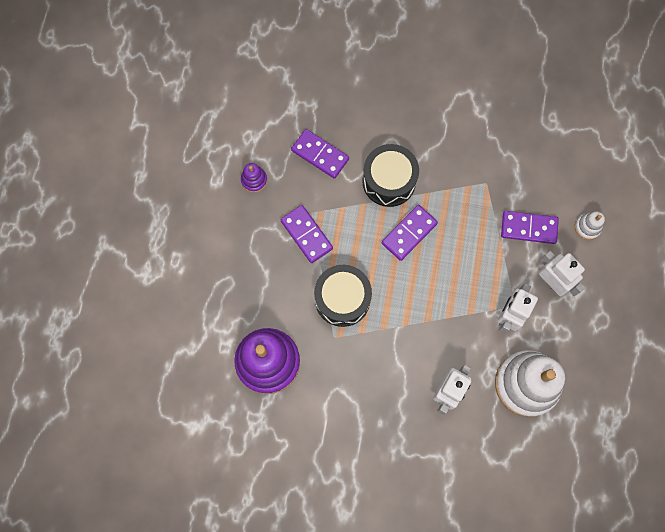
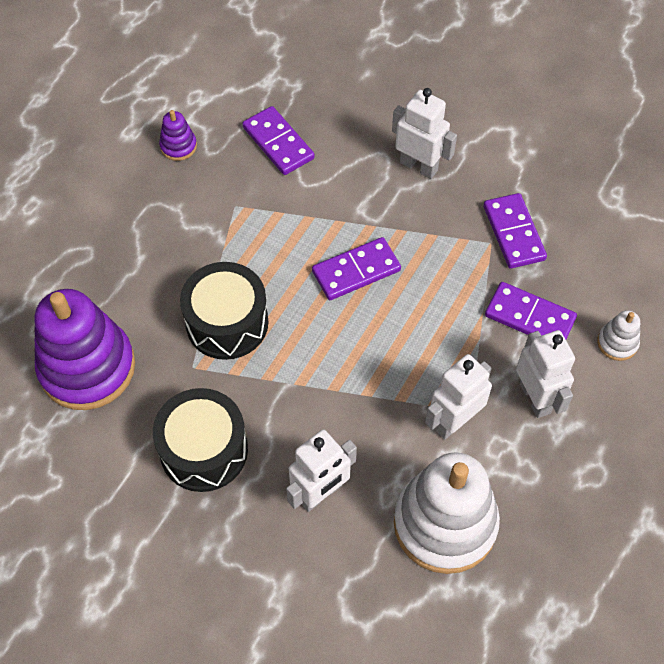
camera: 20 degrees right, 15 degrees down
(306, 235) = (215, 229): purple domino -> purple domino (513, 233)
(389, 181) = (356, 200): black drum -> black drum (204, 450)
(419, 141) = (419, 166): none -> white robot

